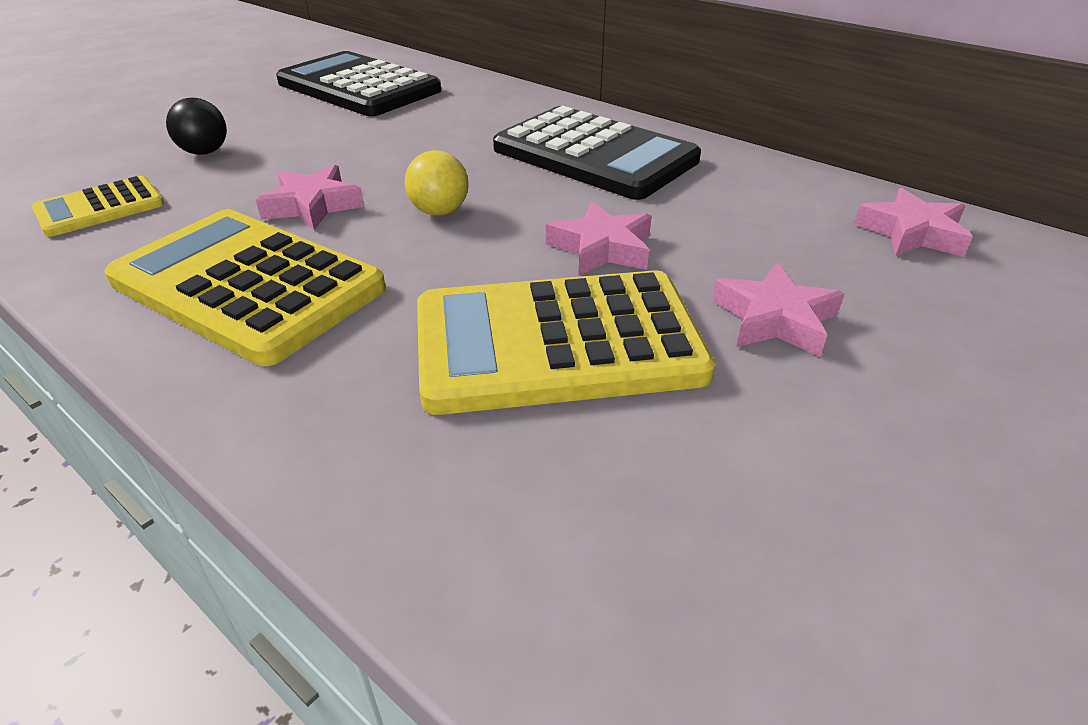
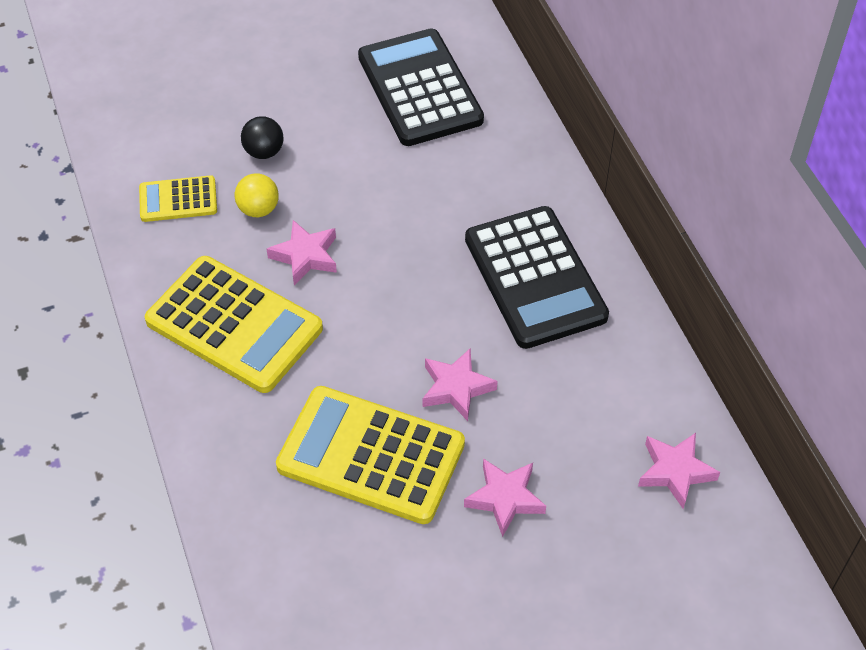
camera: 30 degrees right, 15 degrees up
(247, 285) = (234, 325): yellow calculator -> yellow calculator turned 150 degrees clockwise
(439, 211) = (381, 300): yellow ball -> yellow ball (258, 209)

